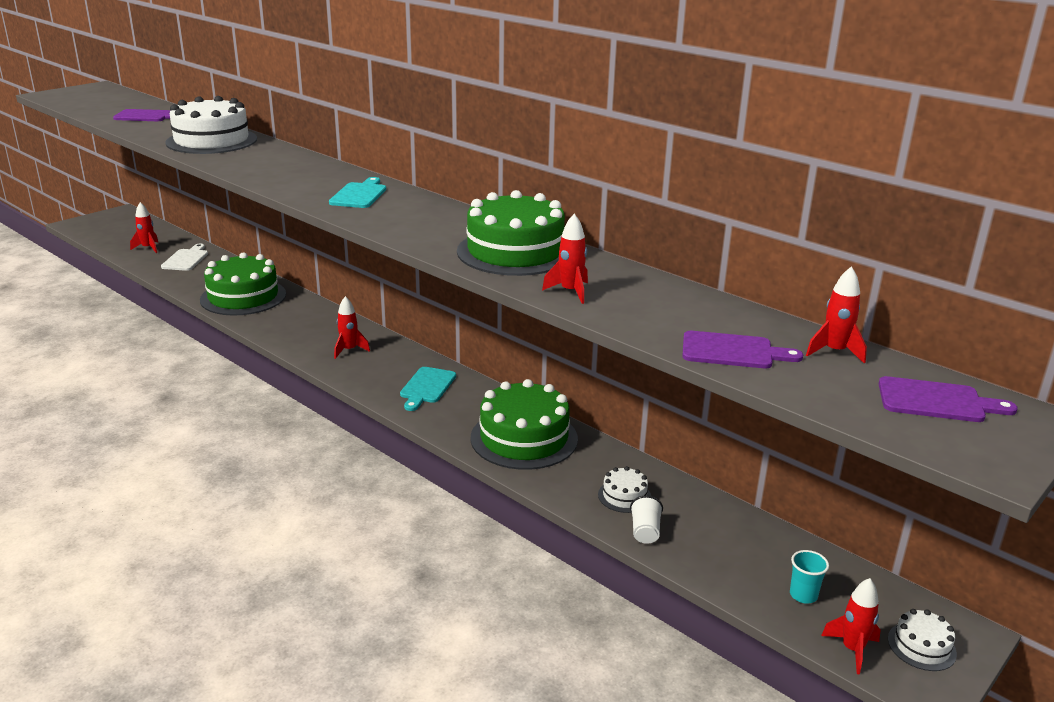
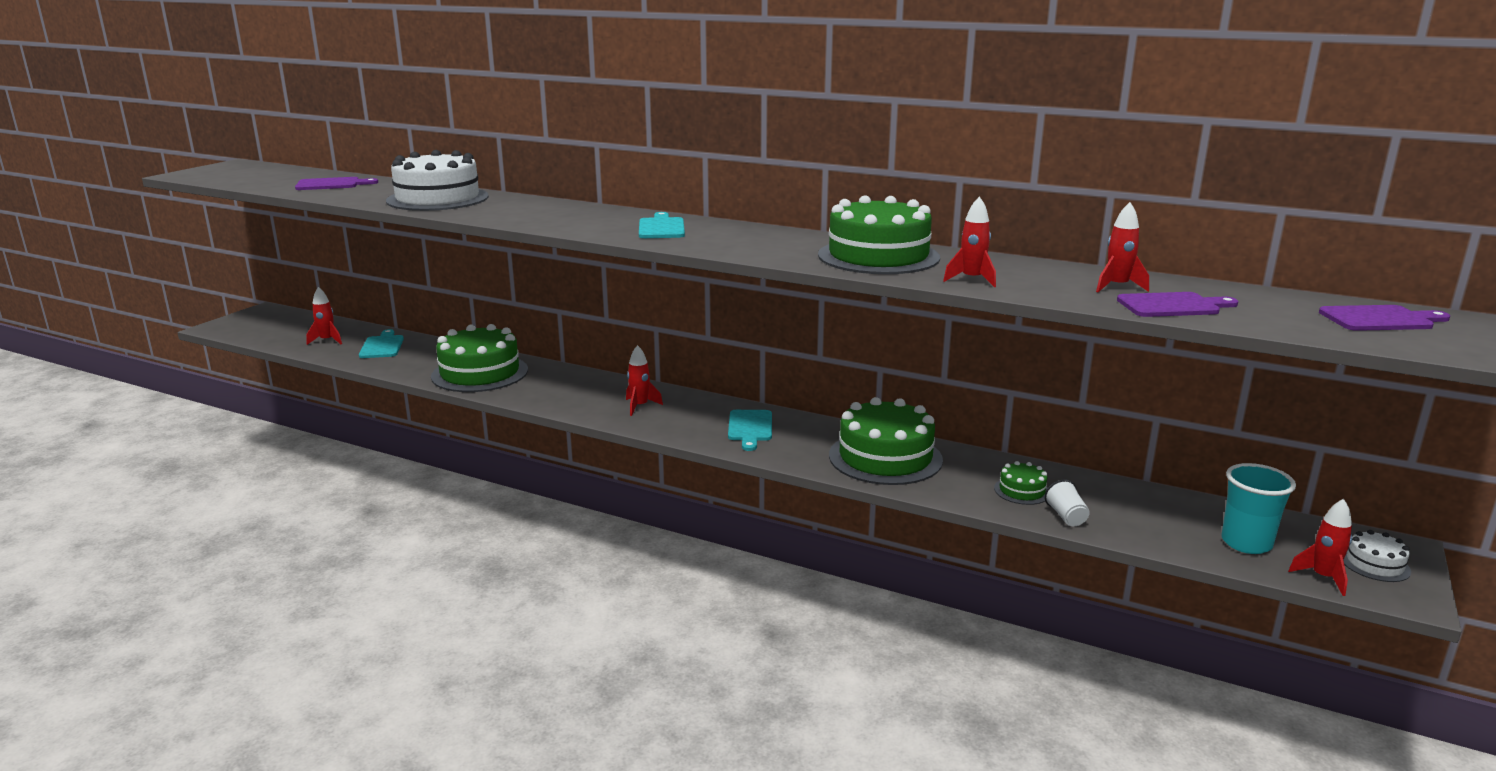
camera: 15 degrees left, 5 degrees down
(186, 259) = (382, 346): white cutting board -> turquoise cutting board
(624, 496) = (1022, 491): white cake -> green cake
(803, 595) = (1246, 543): turquoise cup -> turquoise cup, size x1.75
(834, 352) = (1255, 296): red rocket -> red rocket (1117, 287)

